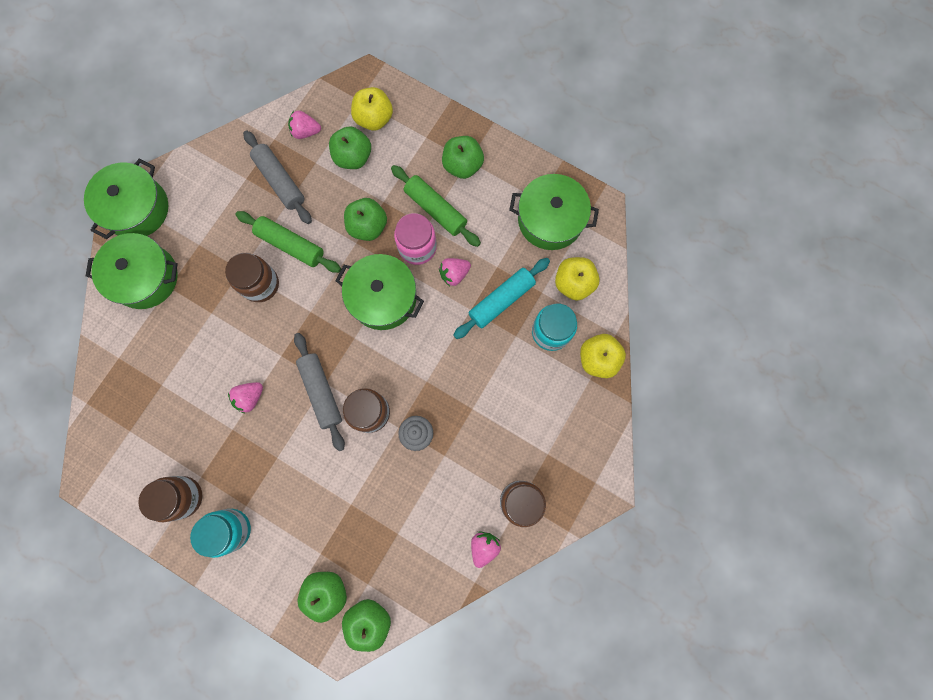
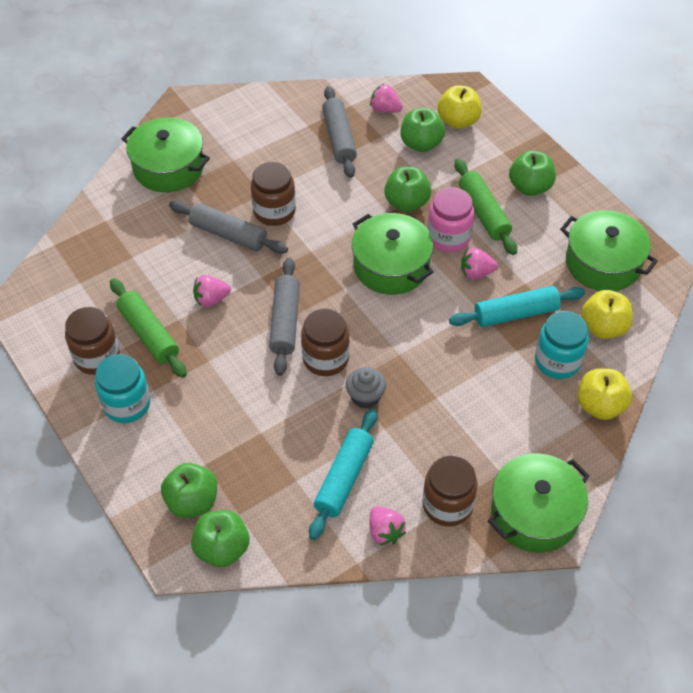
camera: 25 degrees right, 25 degrees down
(137, 208) = (192, 114): green pot -> green pot (534, 514)
(232, 325) = (228, 234): none -> grey rolling pin
(291, 245) = (321, 191): green rolling pin -> green rolling pin (149, 334)
(433, 515) = (344, 478): none -> turquoise rolling pin
(484, 546) = (385, 532): pink strawberry -> pink strawberry turned 105 degrees clockwise

